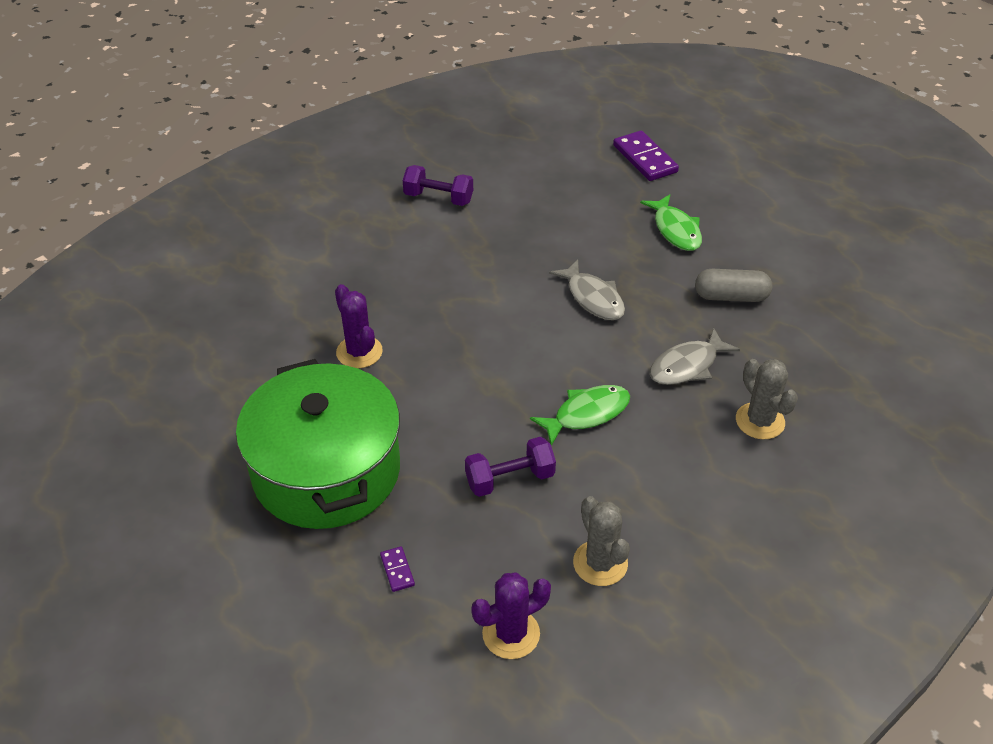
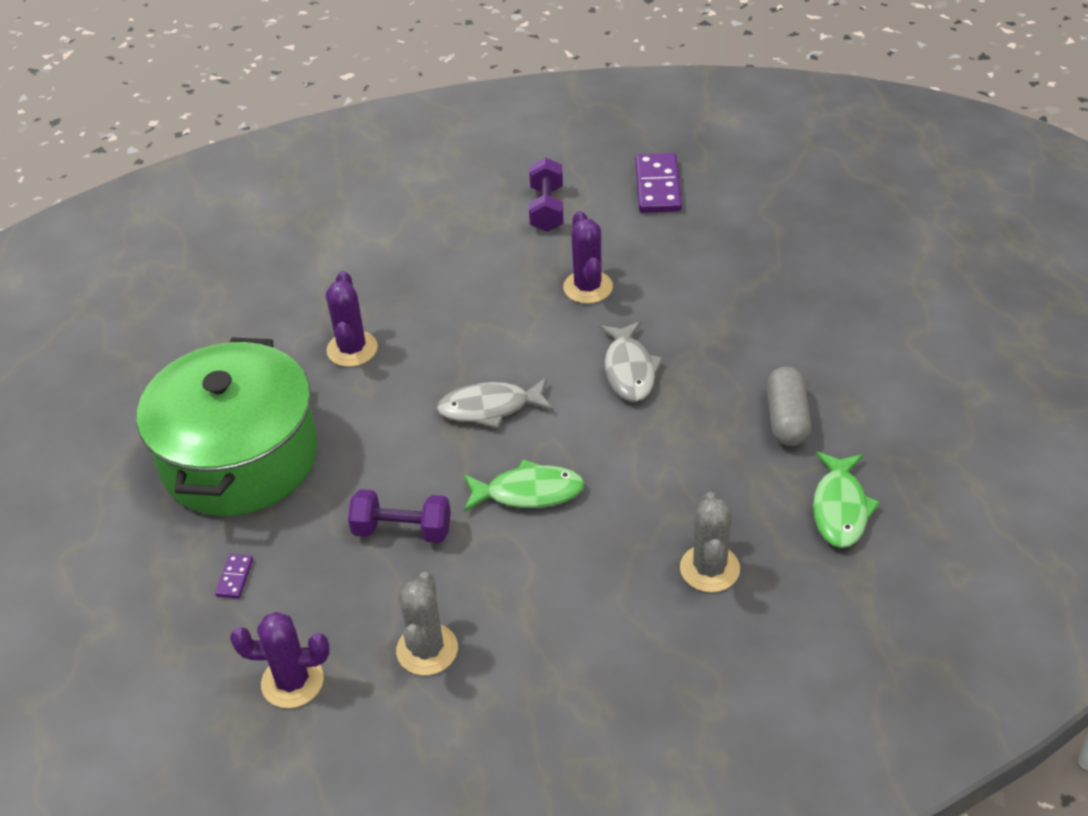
camera: 30 degrees right, 0 degrees up
(438, 198) = (547, 209): purple dumbbell -> purple dumbbell turned 45 degrees clockwise
(515, 247) = (588, 287): none -> purple cactus
(644, 159) = (810, 228): purple domino -> purple domino (657, 186)
(675, 230) = (782, 322): green fish -> green fish (840, 508)
(687, 366) = (675, 479): grey fish -> grey fish (490, 408)
(731, 297) = (786, 419): grey capsule -> grey capsule turned 60 degrees clockwise

